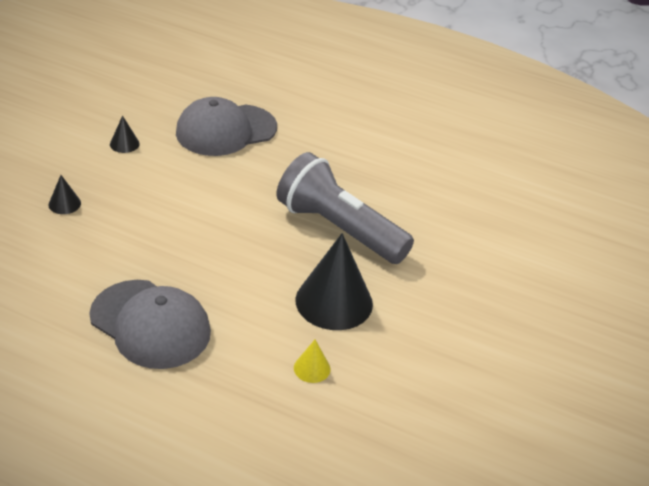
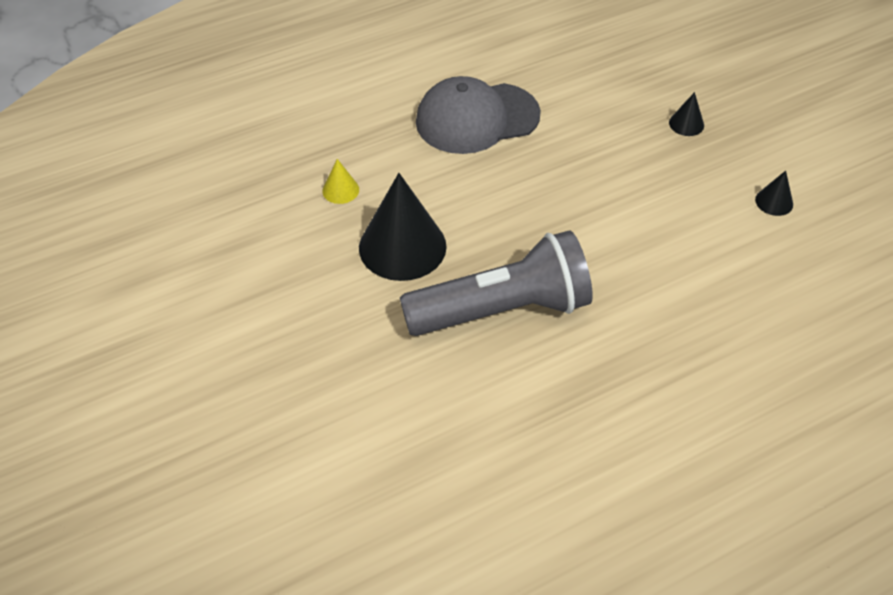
camera: 130 degrees right, 10 degrees up
(226, 130) = (758, 302): grey cap -> none

